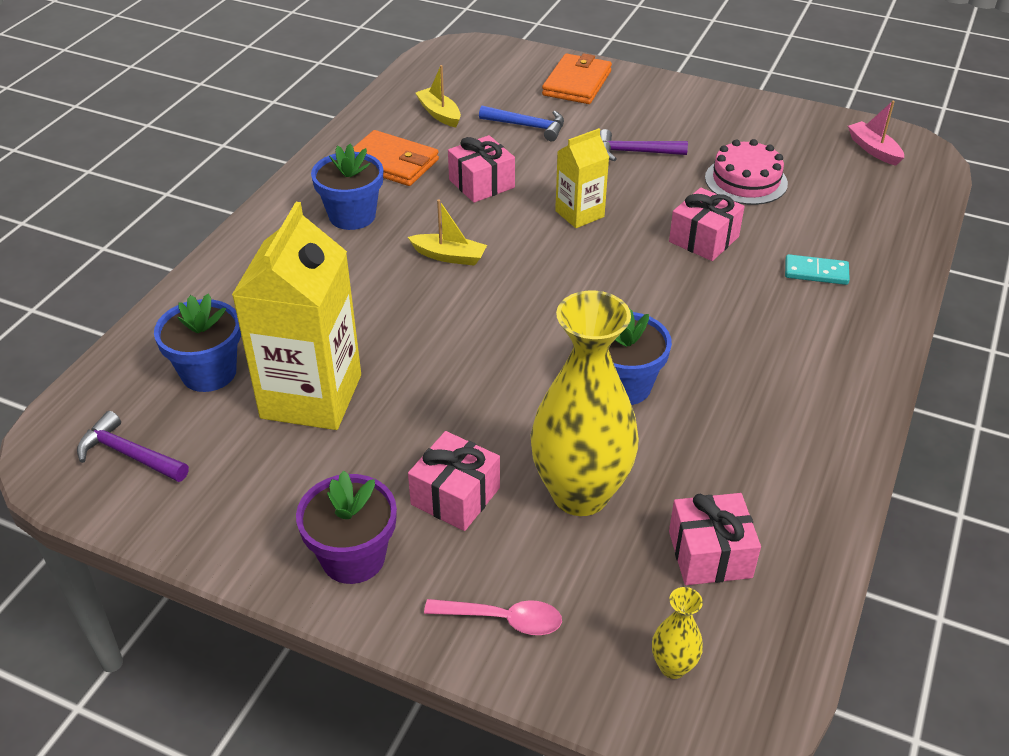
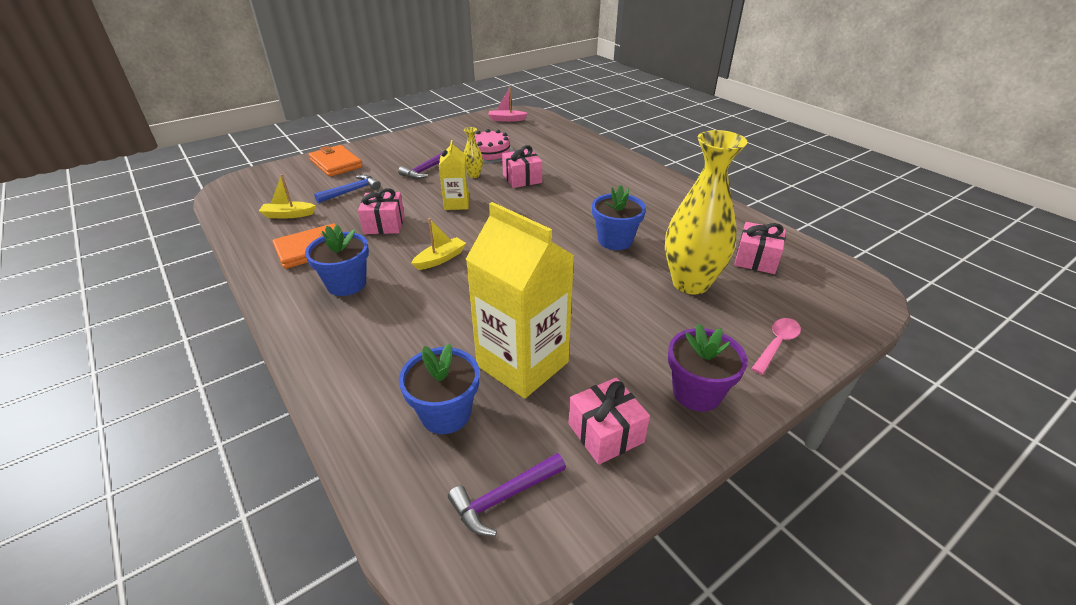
camera: 60 degrees left, 5 degrees down
(455, 496) = (665, 329): pink gift -> pink gift (606, 433)
(673, 666) = (829, 297): yellow vase -> yellow vase (474, 175)
(816, 272) = (578, 162): turquoise domino -> none

